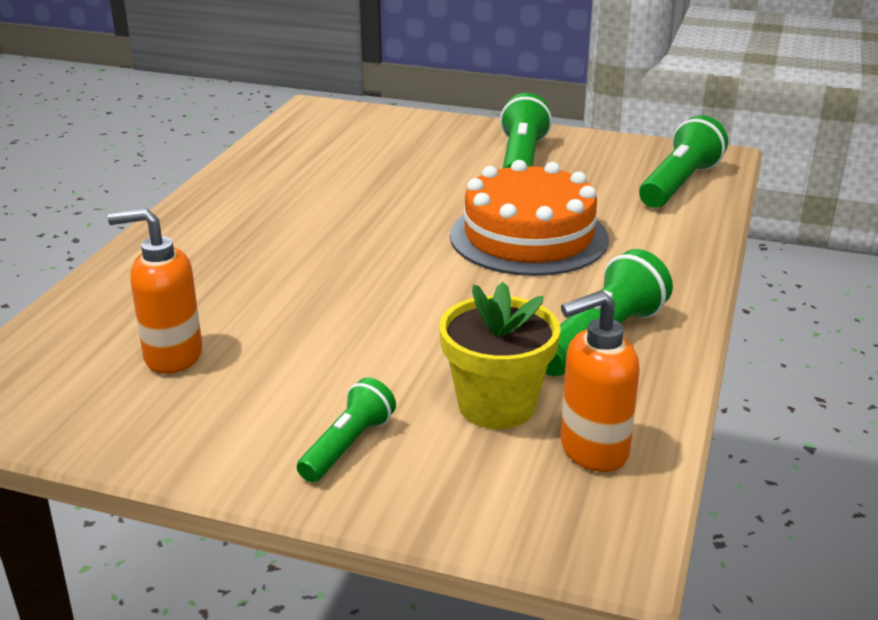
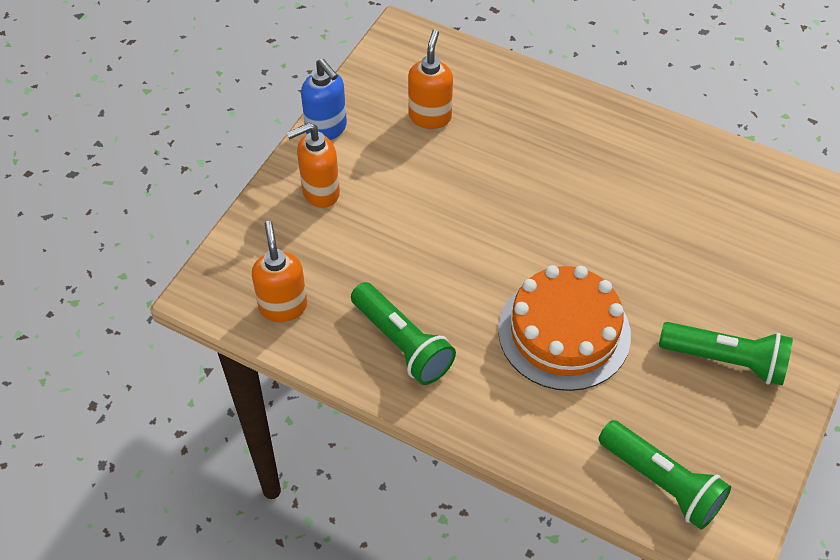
camera: 100 degrees right, 25 degrees up
(198, 459) = (326, 129): none -> blue soap dispenser
(348, 446) = (320, 192): green flashlight -> orange soap dispenser
(497, 405) = (339, 268): yellow flower pot -> none

